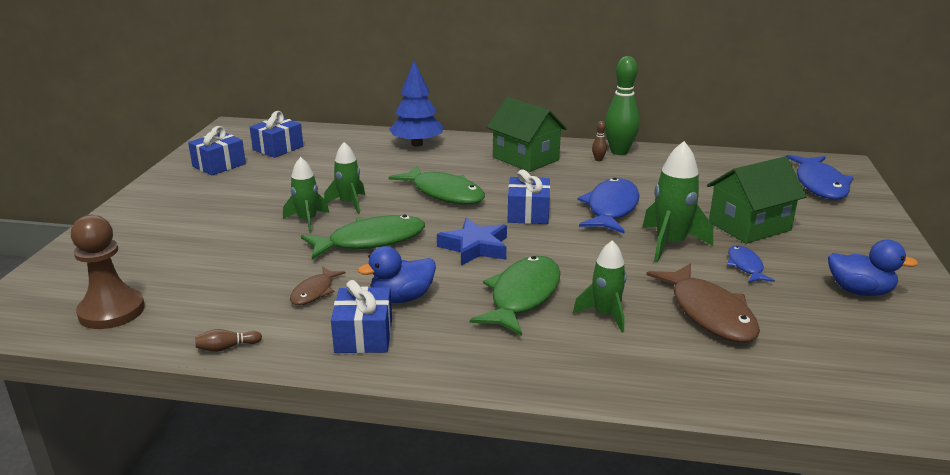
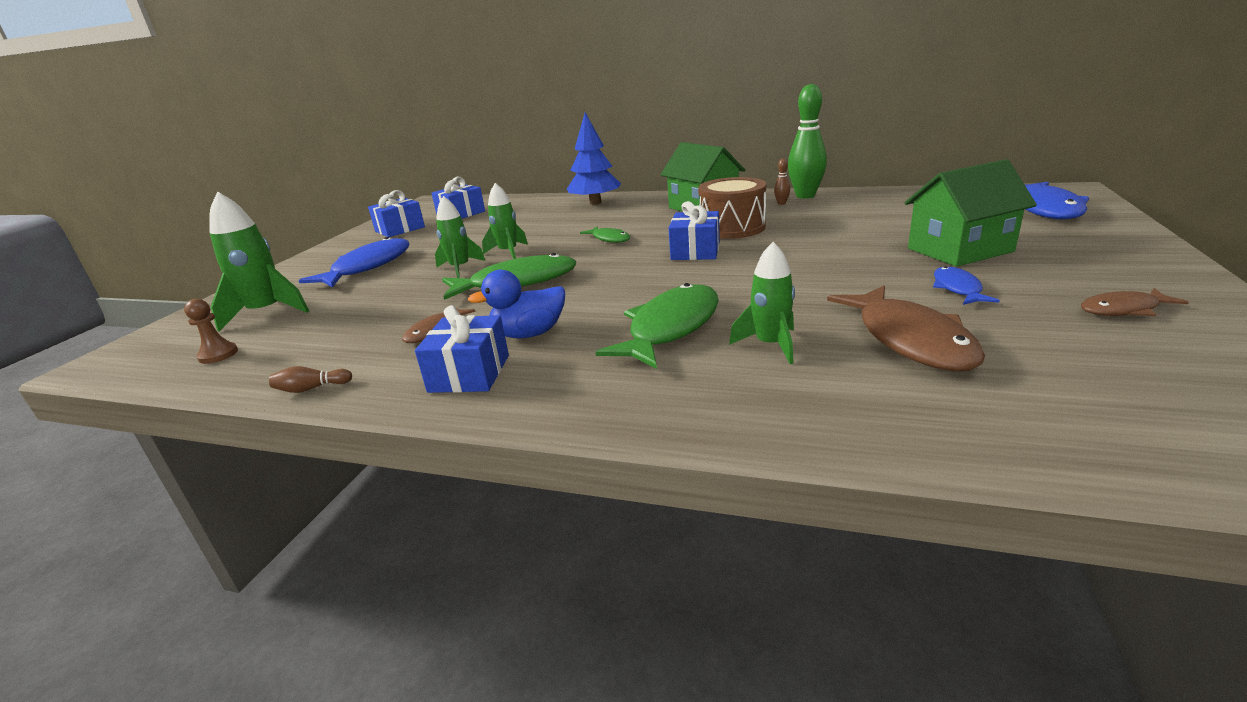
camera: 10 degrees right, 0 degrees up
(112, 311) = (218, 355): brown pawn -> brown pawn, size x0.52
(444, 193) = (609, 239): green fish -> green fish, size x0.53
(475, 247) = (628, 283): blue star -> none
(557, 187) = (732, 228): none -> brown drum
(611, 208) = (790, 242): blue fish -> blue fish (368, 267)
(670, 244) = (859, 271): green rocket -> green rocket (267, 313)
(859, 291) = (1123, 310): blue duck -> brown fish

